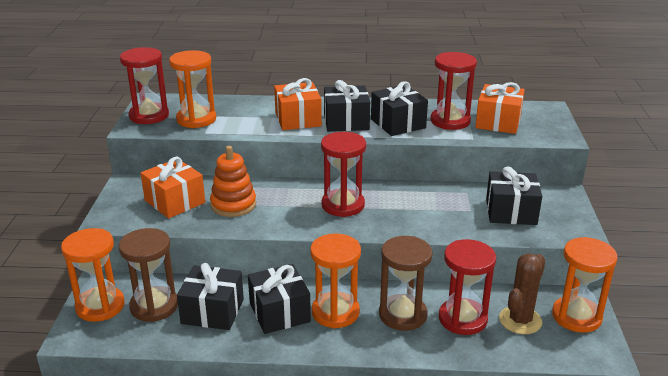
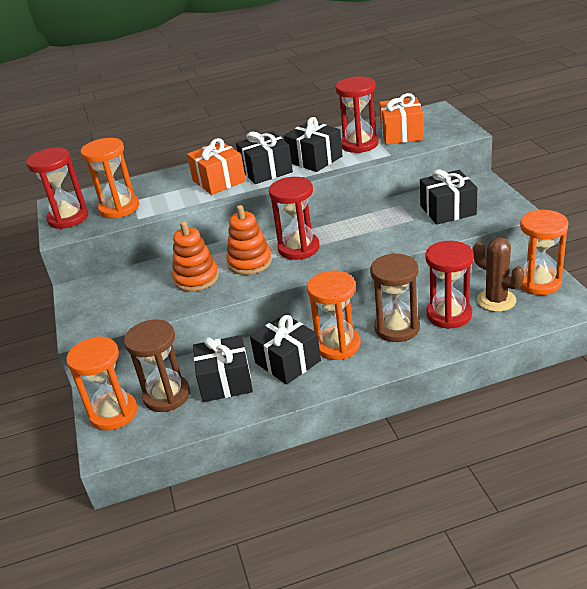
camera: 15 degrees left, 5 degrees up
(174, 201) = (137, 293): orange gift -> none
(290, 204) = (250, 262): none -> orange stacking toy
(520, 320) = (496, 300): brown cactus -> brown cactus turned 60 degrees counterclockwise

